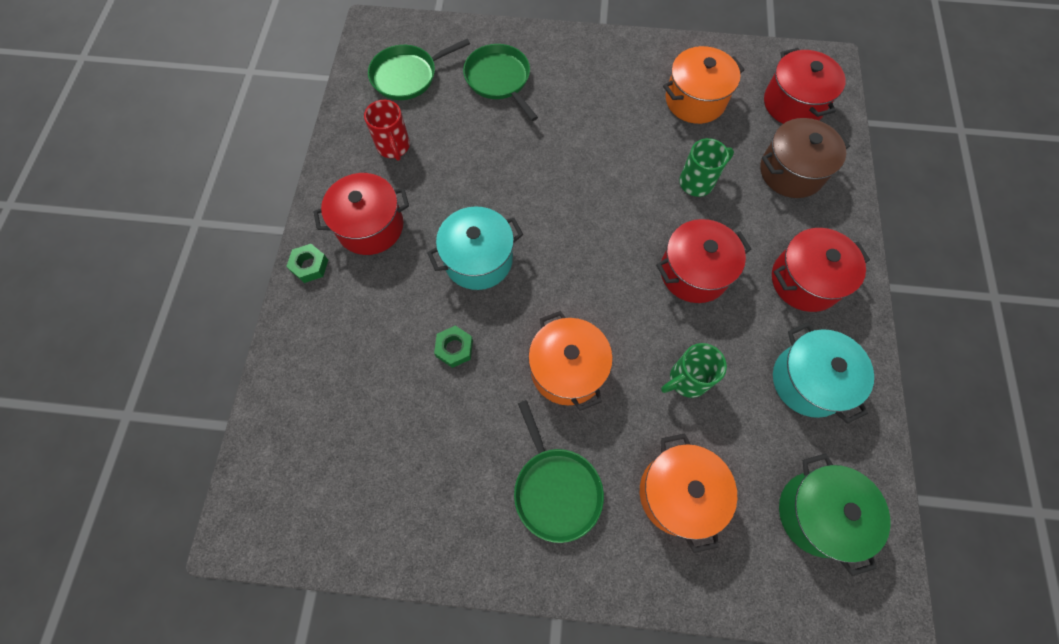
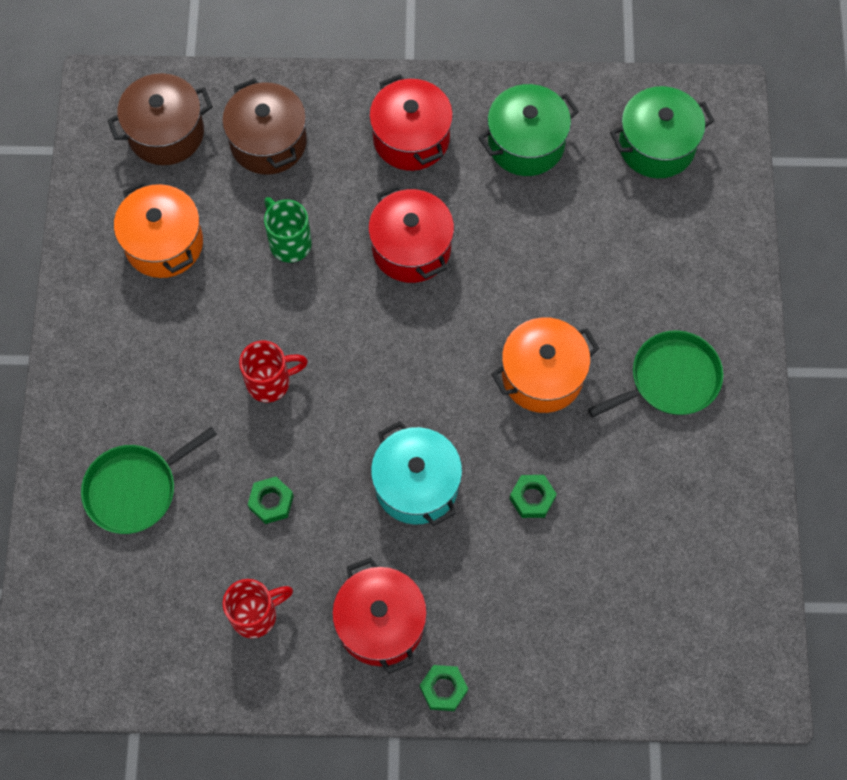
camera: 95 degrees left, 0 degrees up
(407, 76) = (131, 616): green pan -> none
(478, 160) = (271, 502): none -> green nut
(575, 164) = (270, 382): none -> red mug
(678, 493) = (657, 265): orange pot -> none
(686, 380) = (539, 257): green mug -> none
(793, 103) = (166, 133): red pot -> brown pot
(808, 381) = (526, 143): turquoise pot -> green pot

